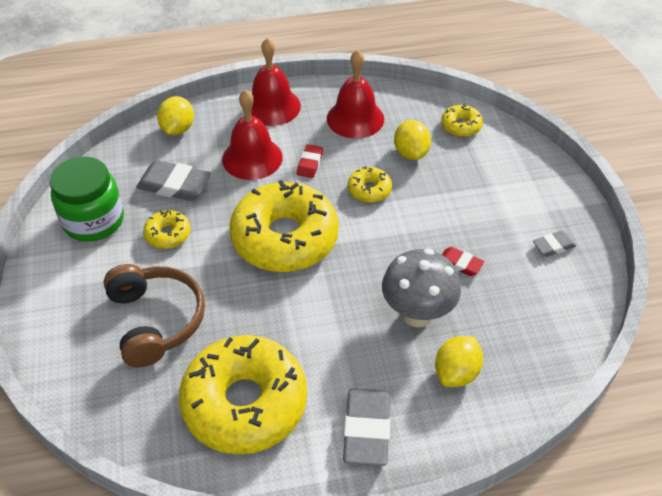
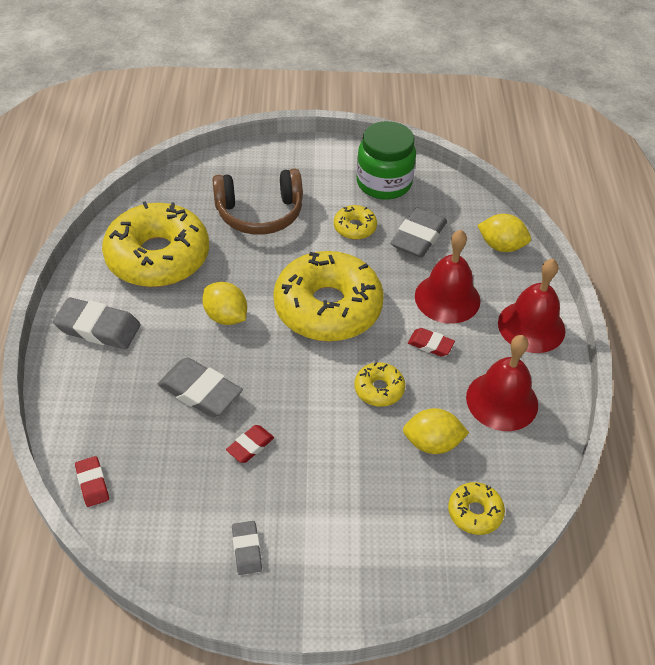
camera: 100 degrees right, 0 degrees up
(417, 314) = (200, 391): grey mushroom -> grey eraser
(456, 372) = (123, 405): yellow lemon -> yellow lemon (226, 316)
(548, 370) = (92, 483): none -> red eraser

